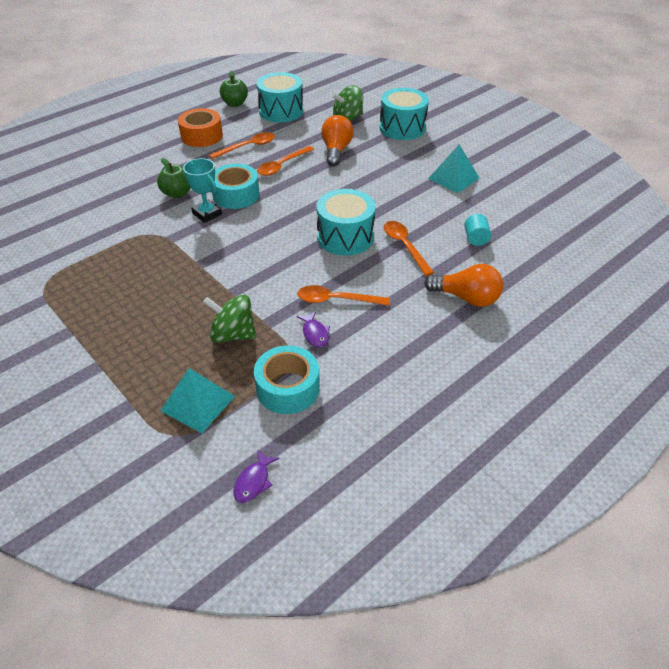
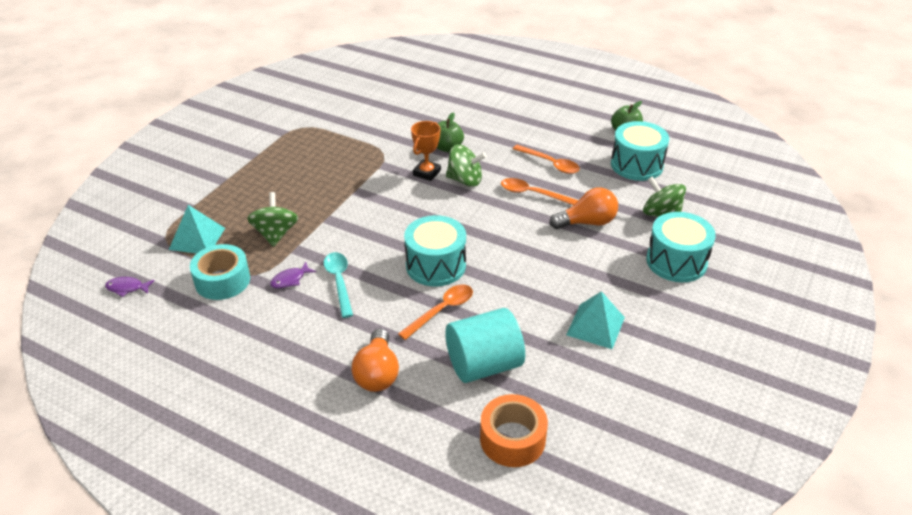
camera: 70 degrees right, 5 degrees down
(202, 136) = (549, 132): orange tape -> orange tape (512, 439)
(207, 214) = (427, 173): turquoise trophy -> orange trophy
(236, 195) = (465, 180): turquoise tape -> green spinning top
(336, 300) = (339, 282): orange spoon -> turquoise spoon
(475, 238) = (484, 365): turquoise cylinder -> turquoise cylinder, size x2.21

